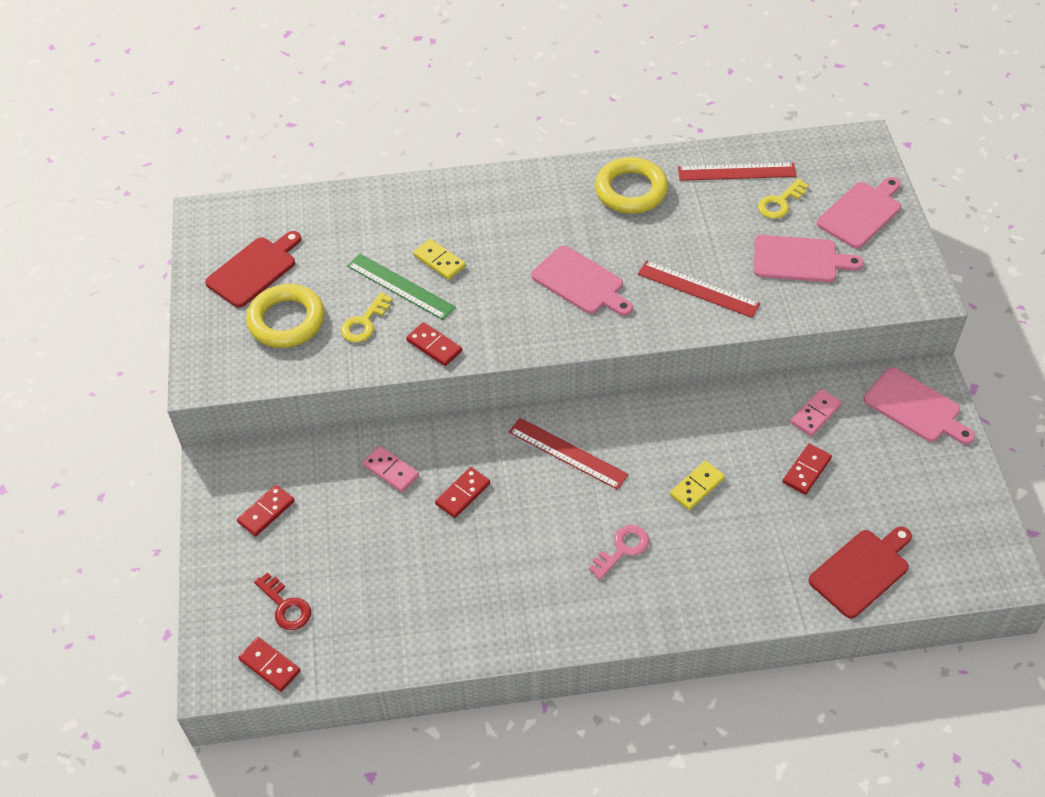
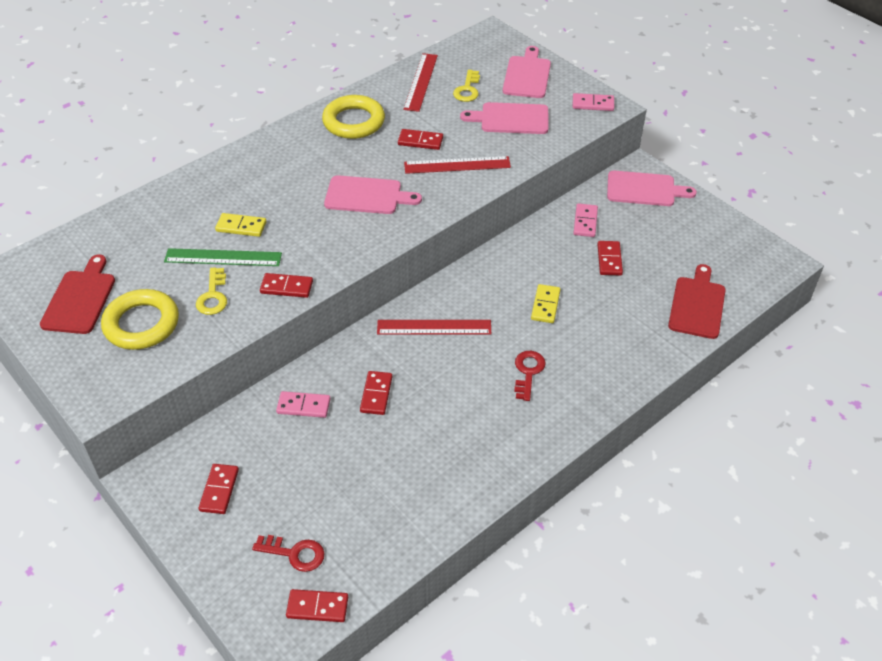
camera: 35 degrees left, 5 degrees down
(623, 549) = (528, 372): pink key -> red key
(681, 243) = (420, 141): none -> red domino
(736, 172) = (420, 82): red ruler -> red ruler turned 45 degrees counterclockwise
(799, 259) = (511, 119): pink cutting board -> pink cutting board turned 150 degrees counterclockwise
(908, 281) = (593, 104): none -> pink domino

